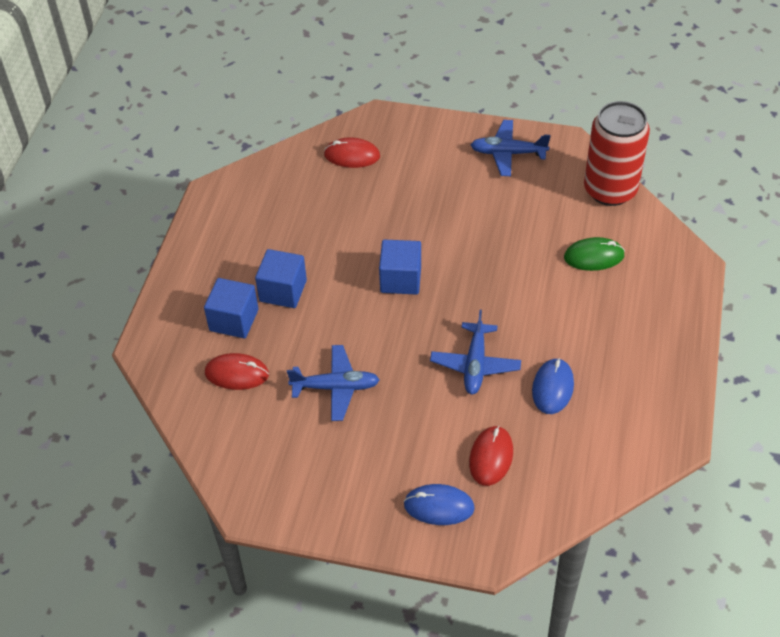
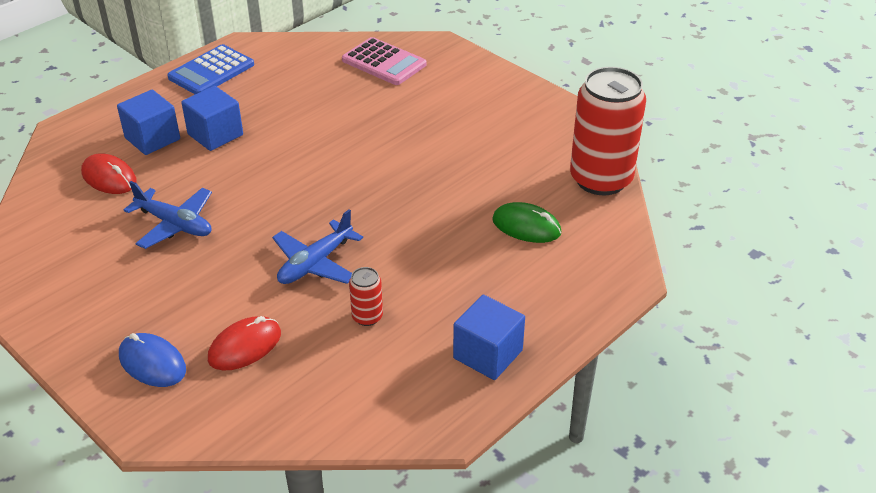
camera: 30 degrees right, 10 degrees down
(214, 230) = (211, 71): none -> blue calculator
(352, 155) = (384, 62): red mouse -> pink calculator
(400, 279) = (323, 168): blue cube -> blue cube (487, 354)
(508, 153) = (528, 113): blue plane -> none
(552, 388) = (367, 317): blue mouse -> red can

